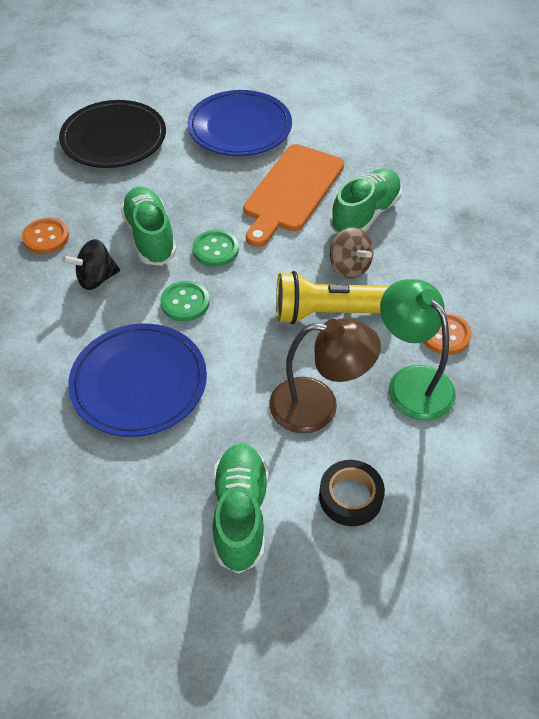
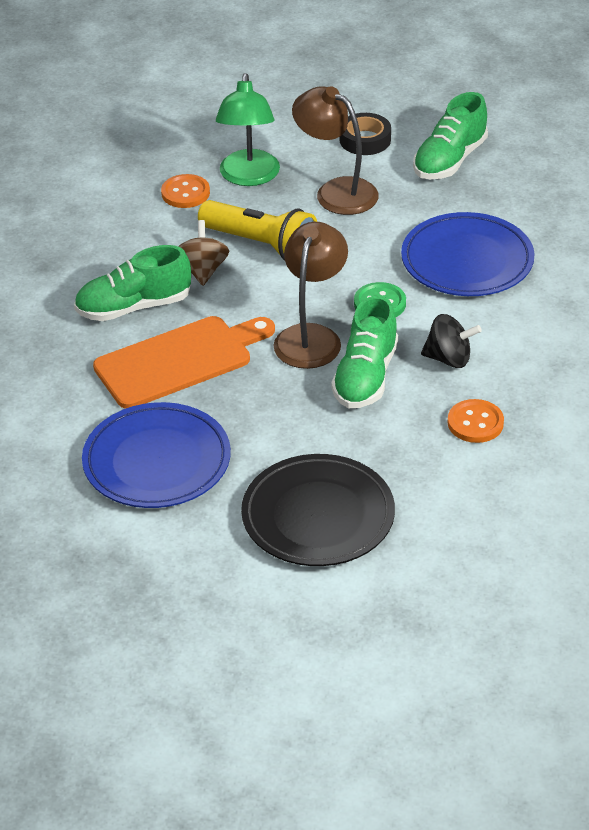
camera: 145 degrees left, 10 degrees down
(215, 250) = (311, 337): green button -> brown lamp

